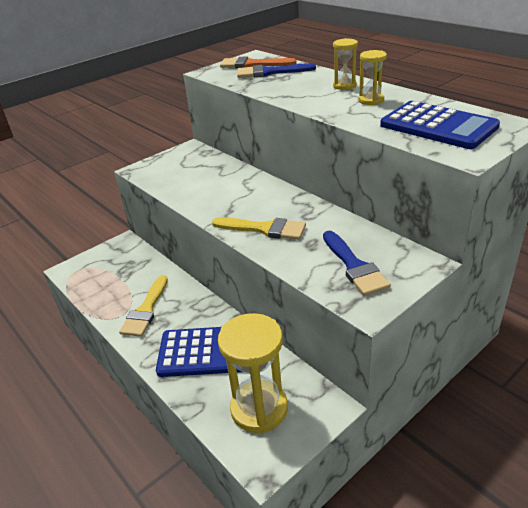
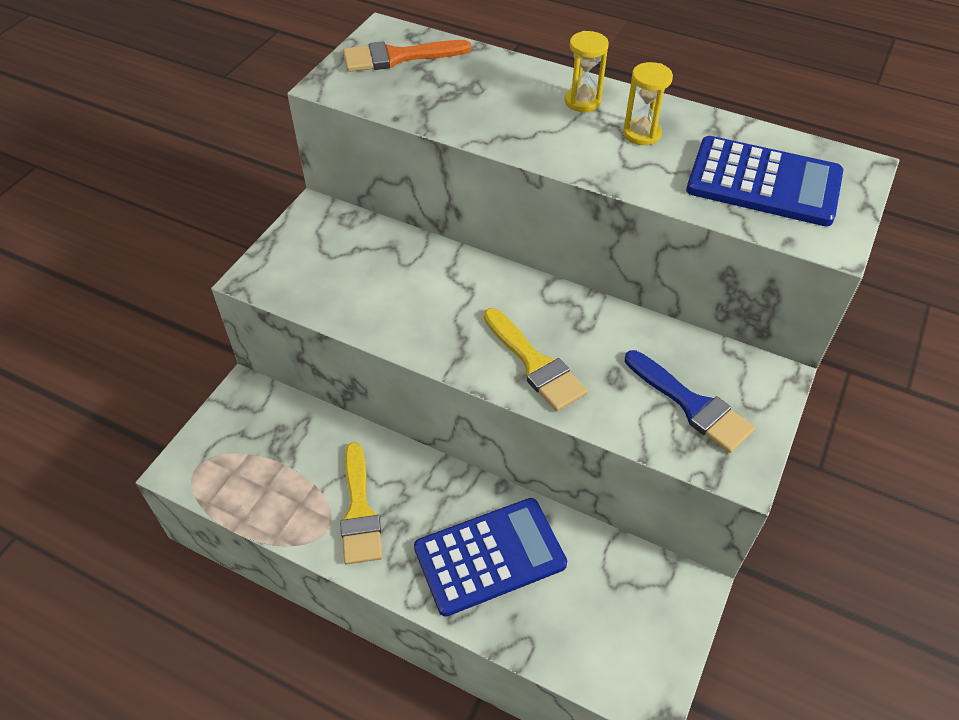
camera: 25 degrees left, 15 degrees up
(259, 409) = (606, 622): yellow hourglass -> none
(264, 229) = (535, 364): yellow brush -> yellow brush turned 60 degrees clockwise
(270, 72) = (442, 77): blue brush -> none

